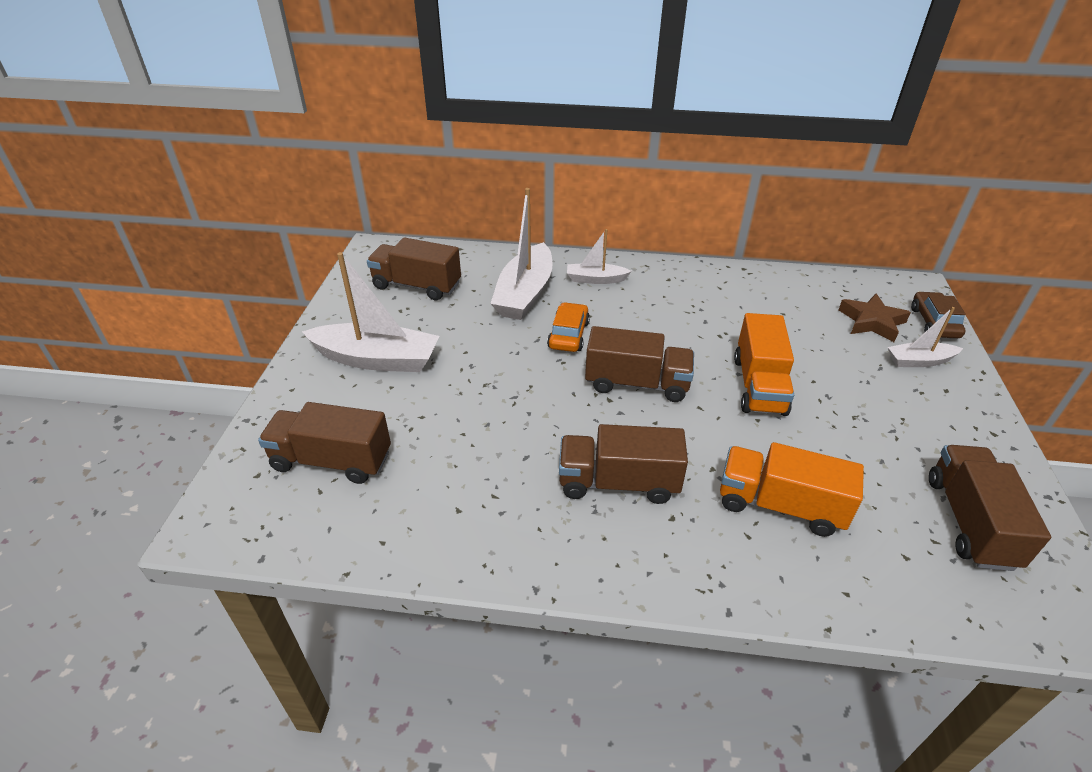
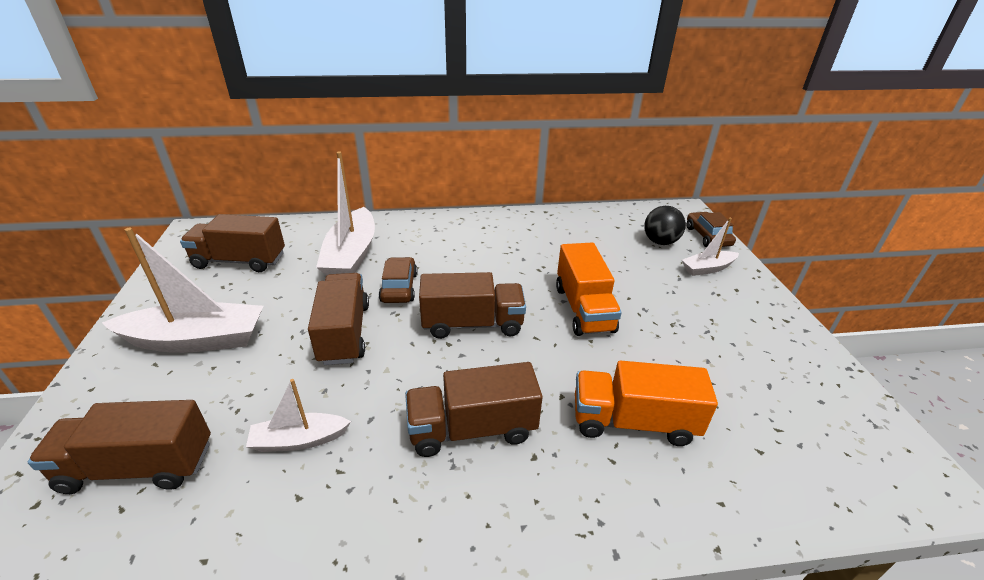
camera: 15 degrees left, 5 degrees down
(568, 335) = (399, 287): orange car -> brown car
(595, 279) = (417, 235): white boat -> white boat (299, 440)
(871, 322) = (660, 242): brown star -> black ball
(969, 522) = (799, 404): brown truck -> brown truck (344, 333)

